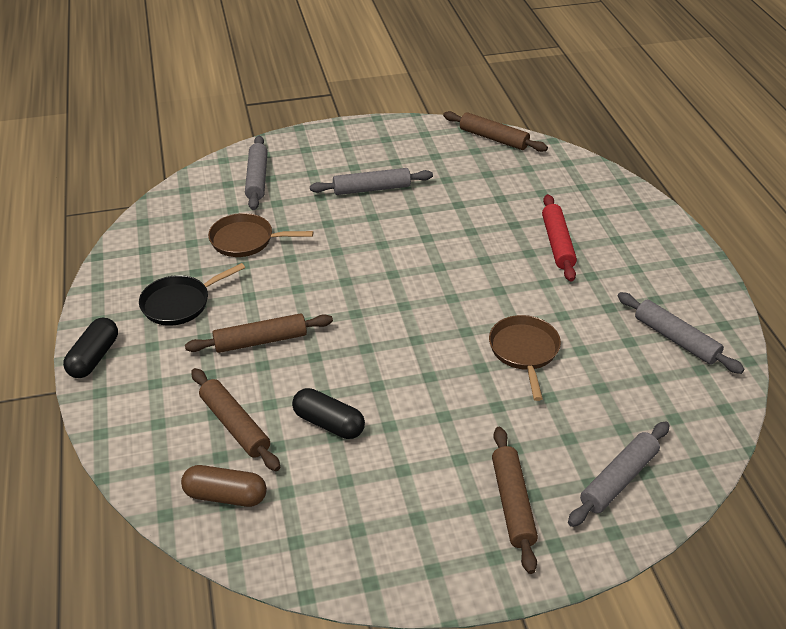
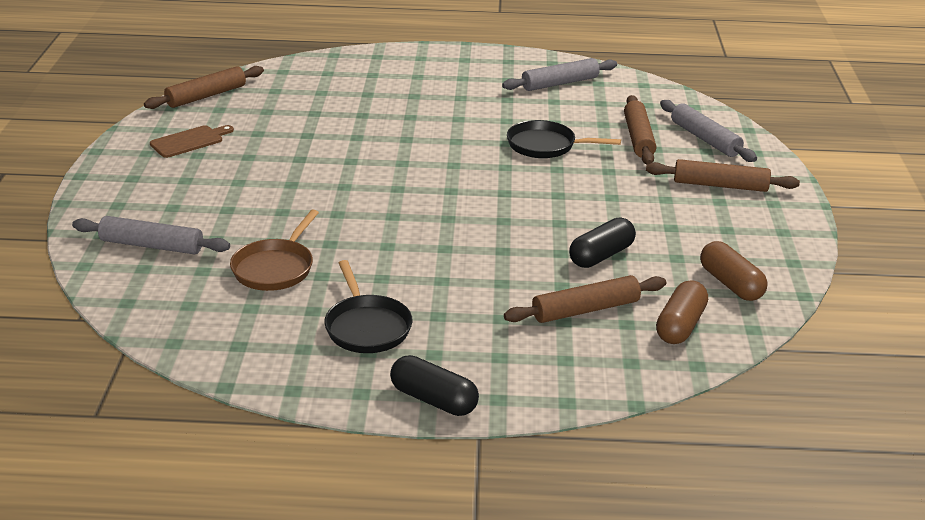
camera: 75 degrees left, 10 degrees down
(260, 341) = (462, 279): brown rolling pin -> brown rolling pin (638, 138)
(309, 529) = (730, 284): none -> brown capsule
(372, 189) = (239, 176): grey rolling pin -> none
(414, 152) = (189, 141): none -> brown cutting board
(524, 351) = (546, 146): brown pan -> black pan
(557, 243) = (406, 101): red rolling pin -> none

